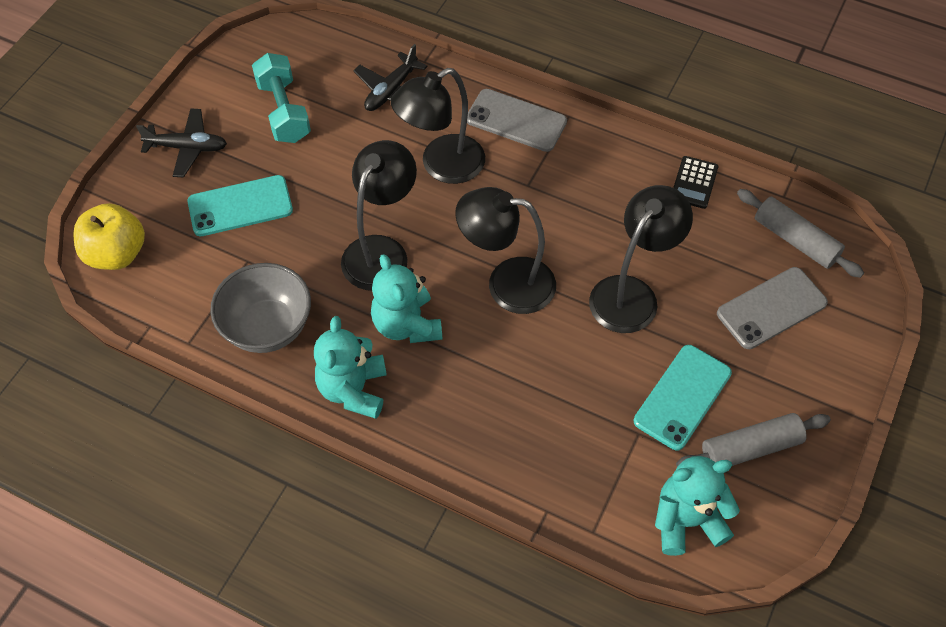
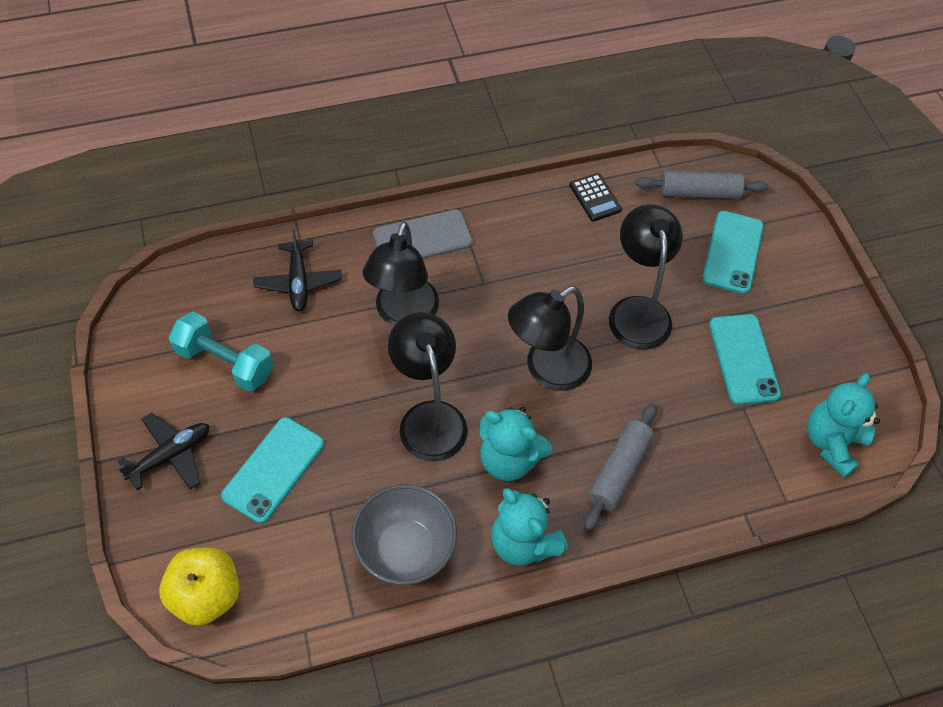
camera: 45 degrees left, 0 degrees up
(750, 448) = (817, 360): grey rolling pin -> grey rolling pin (619, 471)
(771, 308) = (733, 252): grey phone -> turquoise phone

